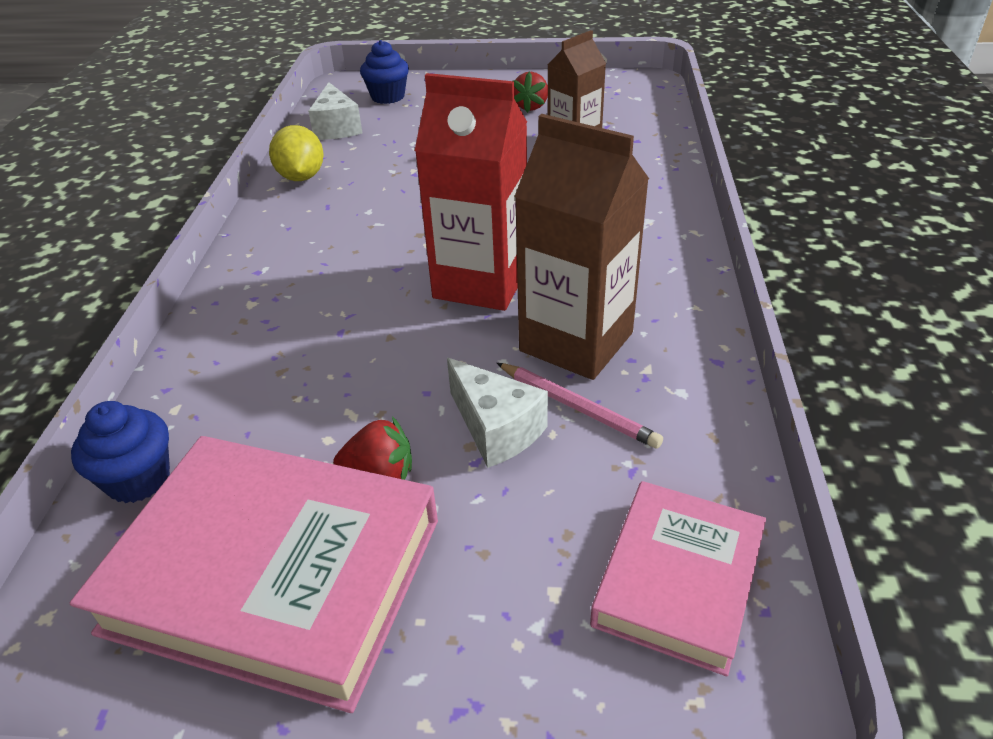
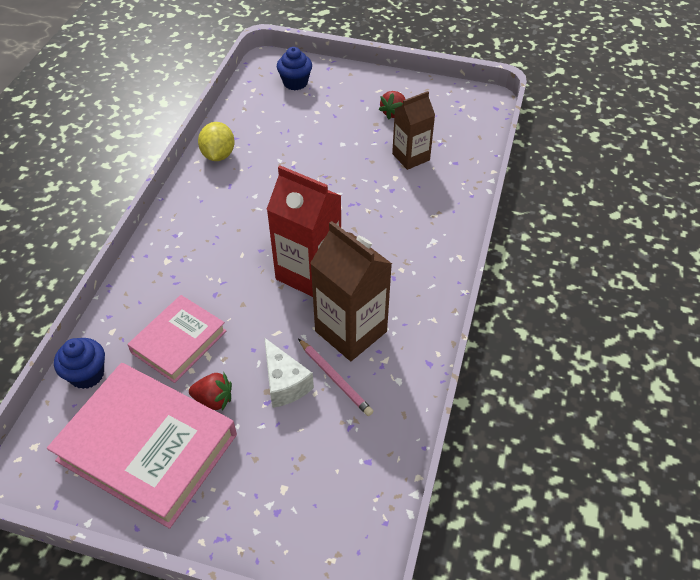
camera: 10 degrees right, 10 degrees up
(336, 128) = (252, 109): white cheese -> none
(678, 580) = (348, 496): pink book -> pink book (179, 342)

